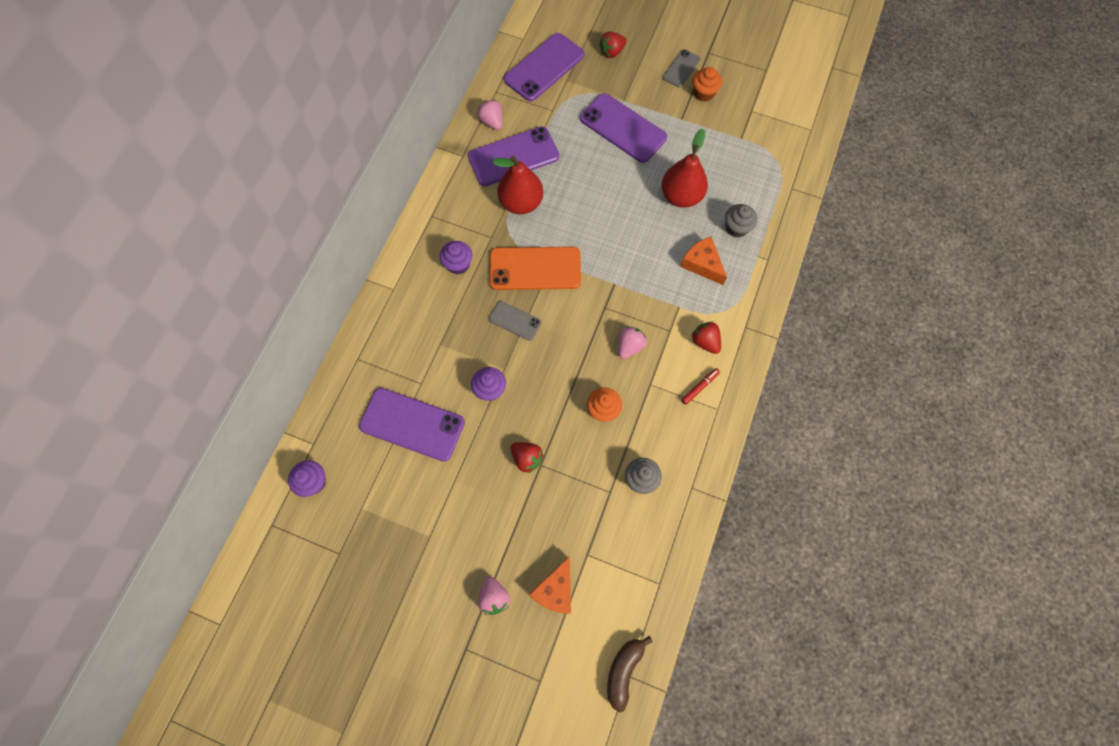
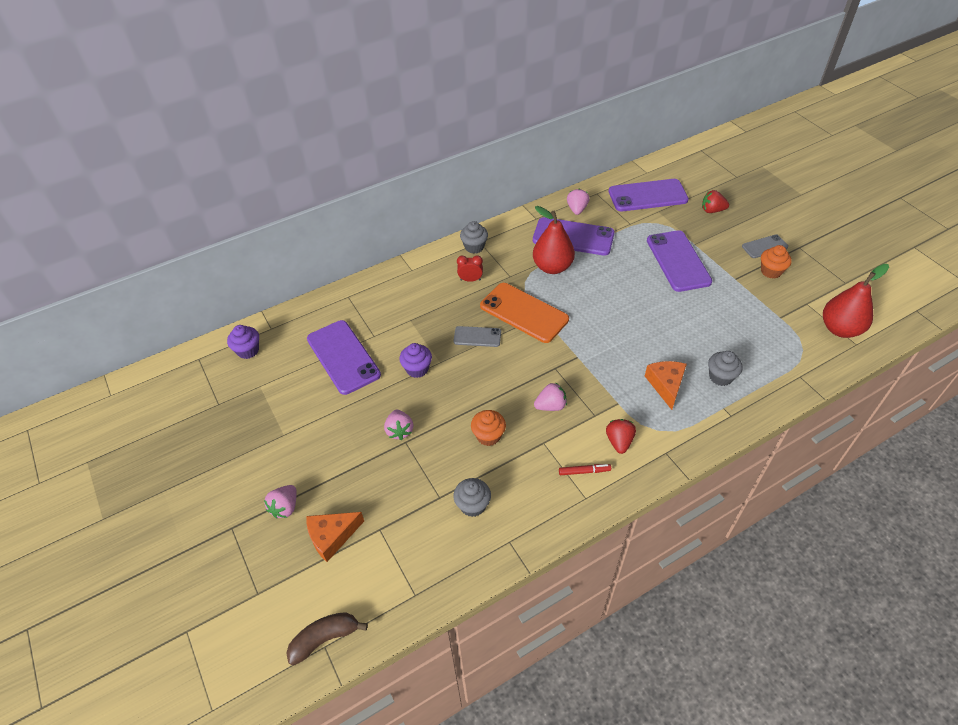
camera: 40 degrees right, 20 degrees down
(431, 225) = (474, 247): none -> grey cupcake
(458, 264) = (470, 280): purple cupcake -> red clock
(515, 321) = (477, 337): grey phone -> grey phone turned 60 degrees counterclockwise
(527, 458) = (399, 430): red strawberry -> pink strawberry
(681, 196) = (688, 329): red pear -> red pear (840, 329)

